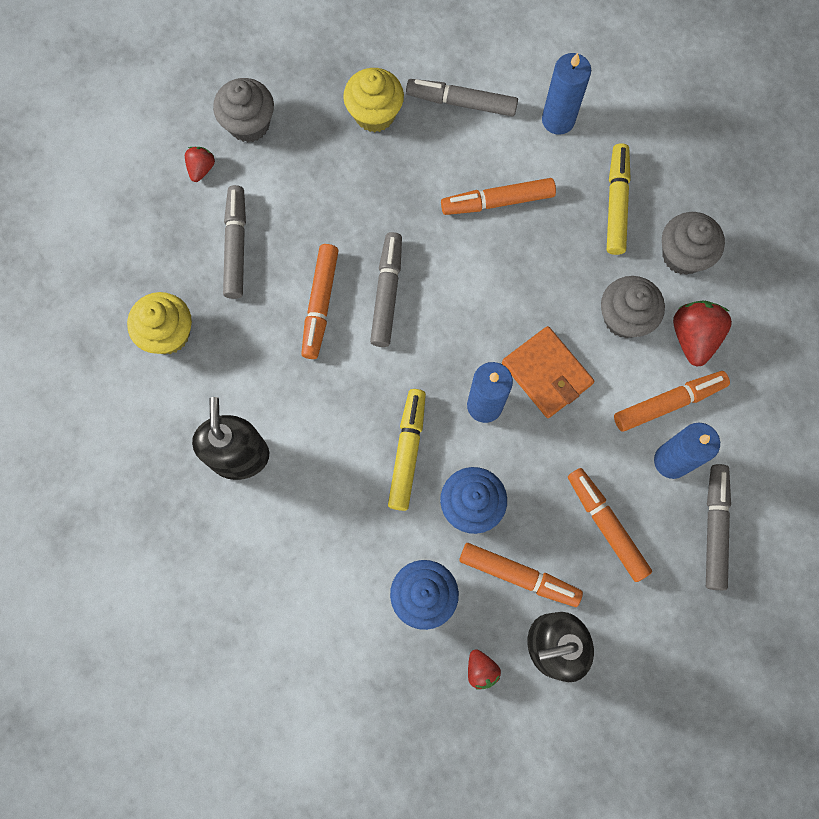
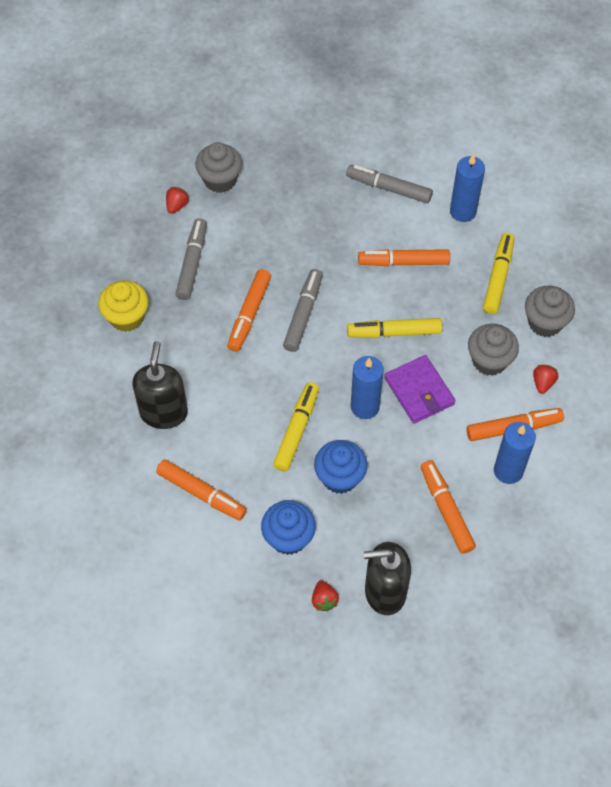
camera: 10 degrees right, 15 degrees down
(374, 114) = (319, 187): yellow cupcake -> none
(503, 299) = (394, 332): none -> yellow marker
(519, 575) = (368, 535): orange marker -> orange marker (201, 493)
(547, 373) = (419, 391): orange wallet -> purple wallet
(693, 337) = (543, 383): red strawberry -> red strawberry, size x0.56
(714, 528) = (534, 526): grey marker -> none

